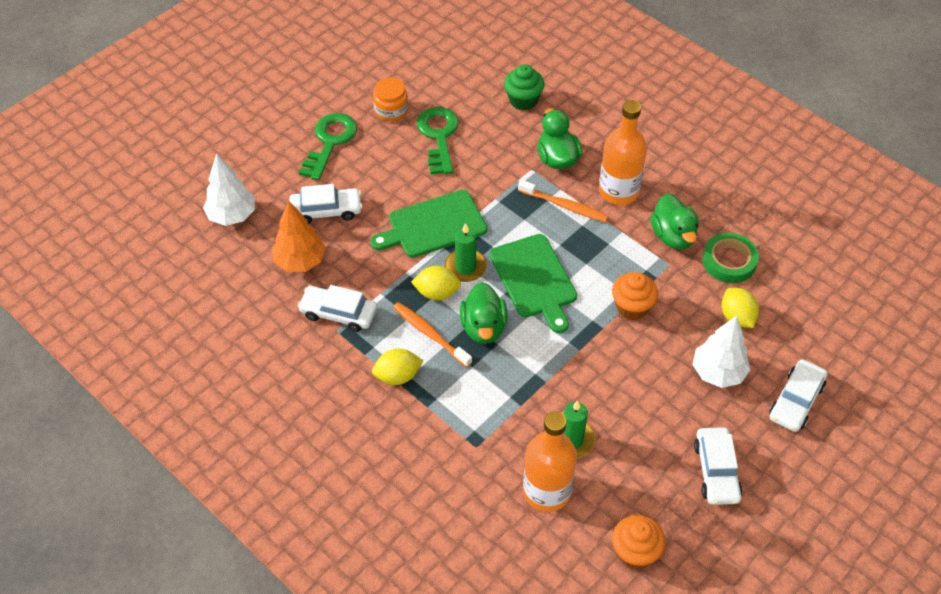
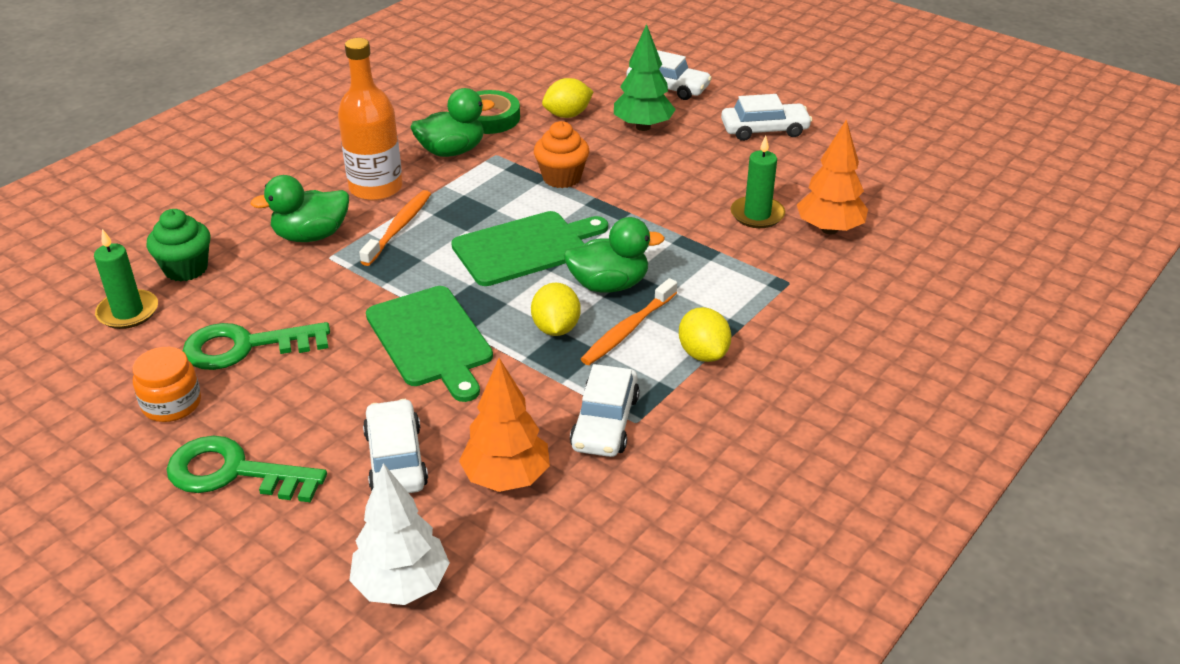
camera: 95 degrees left, 15 degrees down
(465, 267) = (508, 305): green candle -> green candle (128, 312)
(547, 491) = (829, 229): orange bottle -> orange tree
(635, 552) = (877, 174): orange cupcake -> none
(718, 372) = (643, 127): white tree -> green tree

